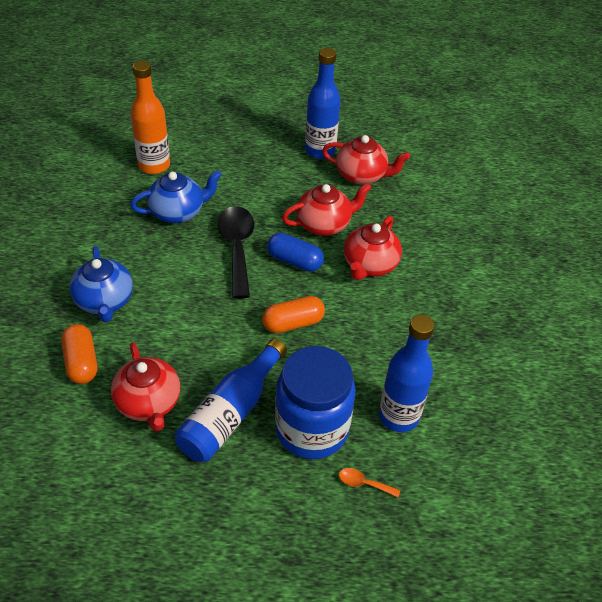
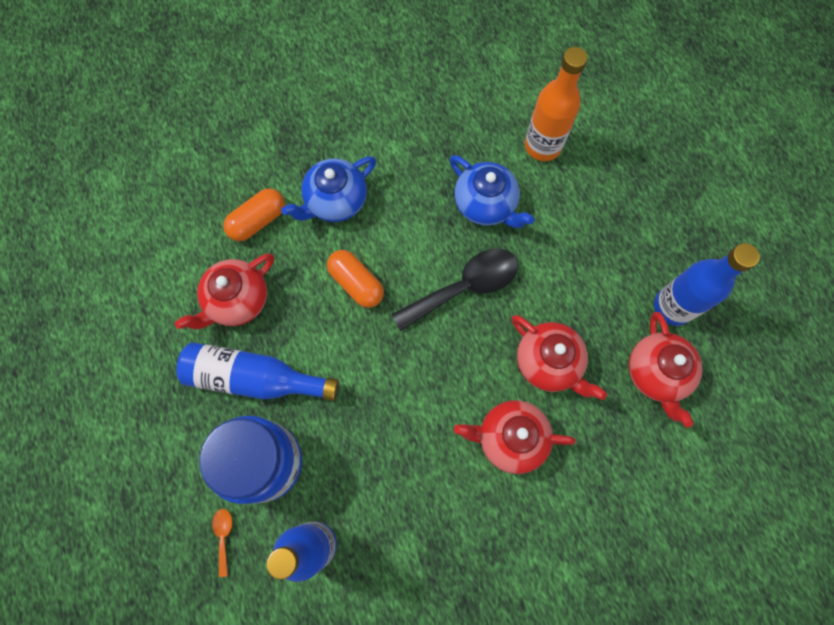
camera: 70 degrees right, 25 degrees up
(293, 323) = (387, 389): orange capsule -> orange capsule (356, 283)
(294, 261) = (475, 354): blue capsule -> none

